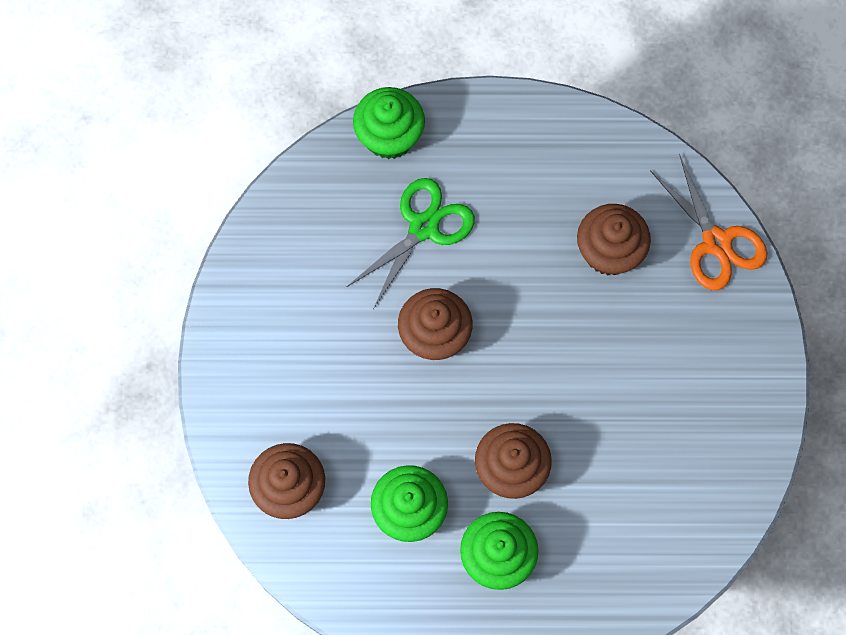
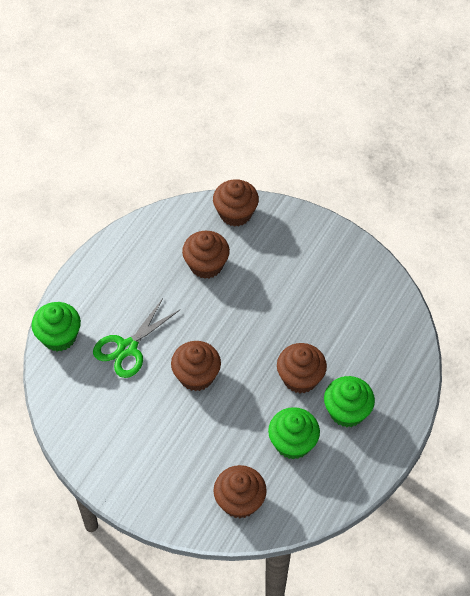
camera: 60 degrees left, 15 degrees down
(423, 227) = (127, 348): green scissors -> green scissors turned 120 degrees counterclockwise
(716, 242) = (235, 213): orange scissors -> brown cupcake

